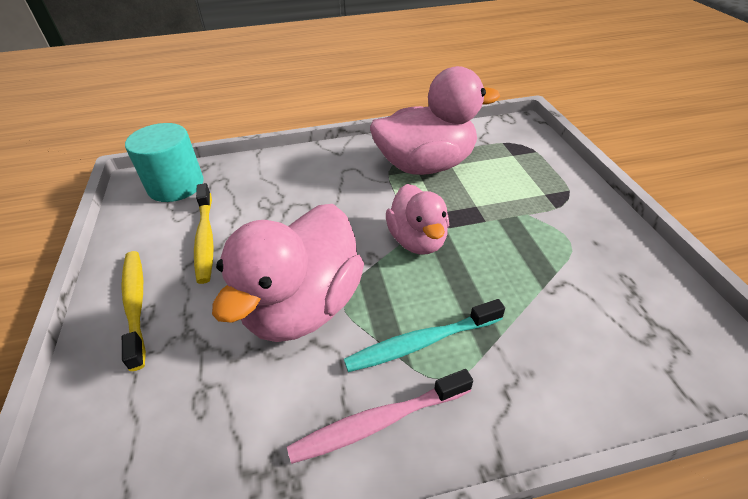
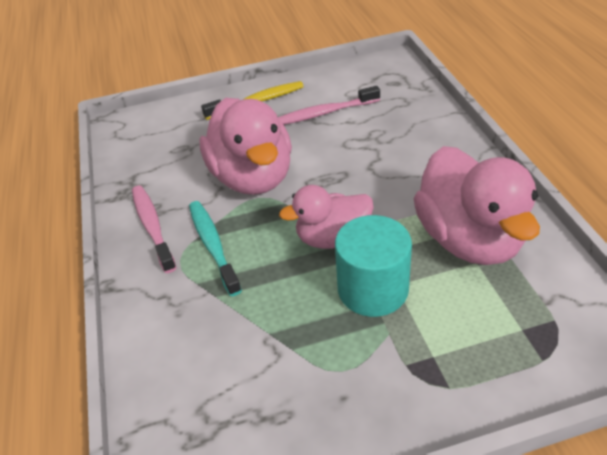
camera: 90 degrees right, 0 degrees up
(176, 185) = (391, 80): turquoise cylinder -> turquoise cylinder (373, 289)
(205, 238) = (324, 113): yellow toothbrush -> pink toothbrush
(303, 306) = (252, 177): pink duck -> pink duck turned 135 degrees counterclockwise

